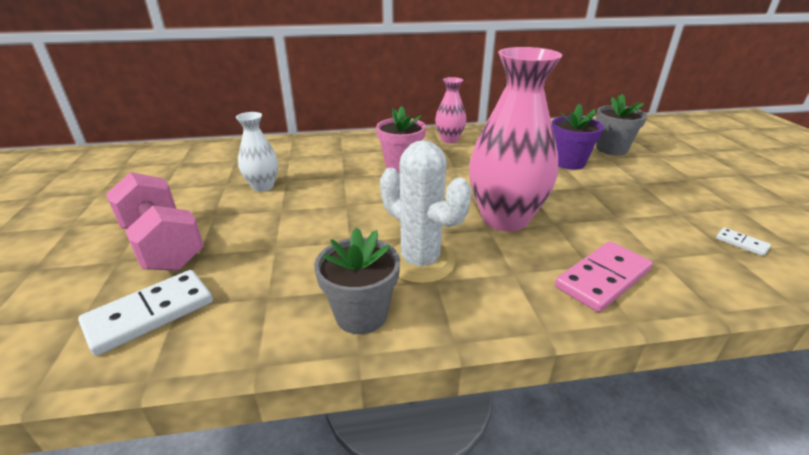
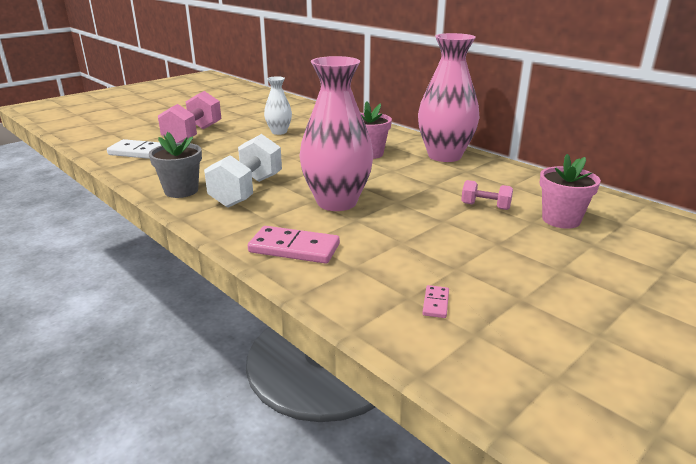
camera: 55 degrees right, 5 degrees down
(420, 262) = (247, 191): white cactus -> white dumbbell
(449, 140) = (444, 156): pink vase -> pink vase, size x1.92
(568, 162) = (485, 206): purple flower pot -> pink dumbbell
(611, 149) = (561, 220): grey flower pot -> pink flower pot
(741, 243) = (435, 303): white domino -> pink domino

